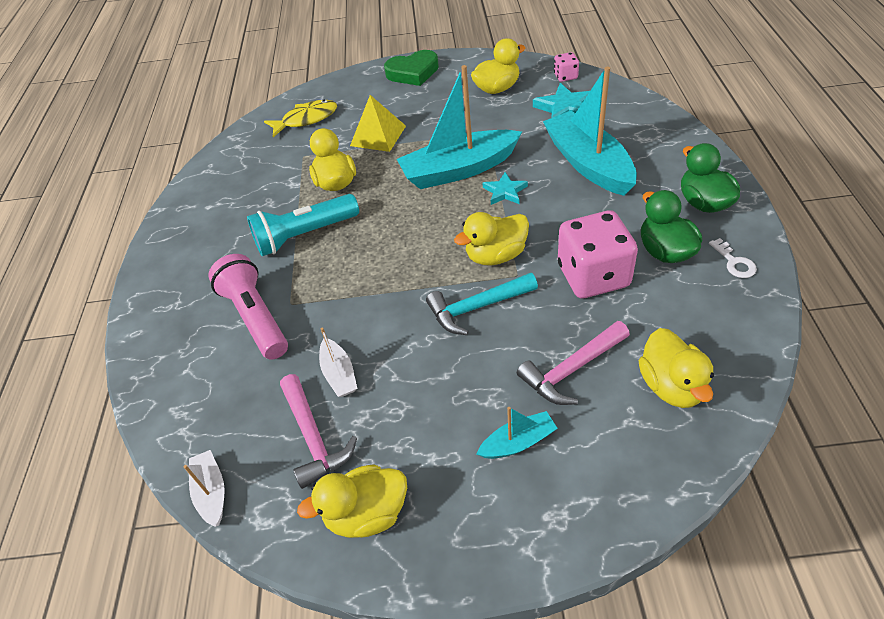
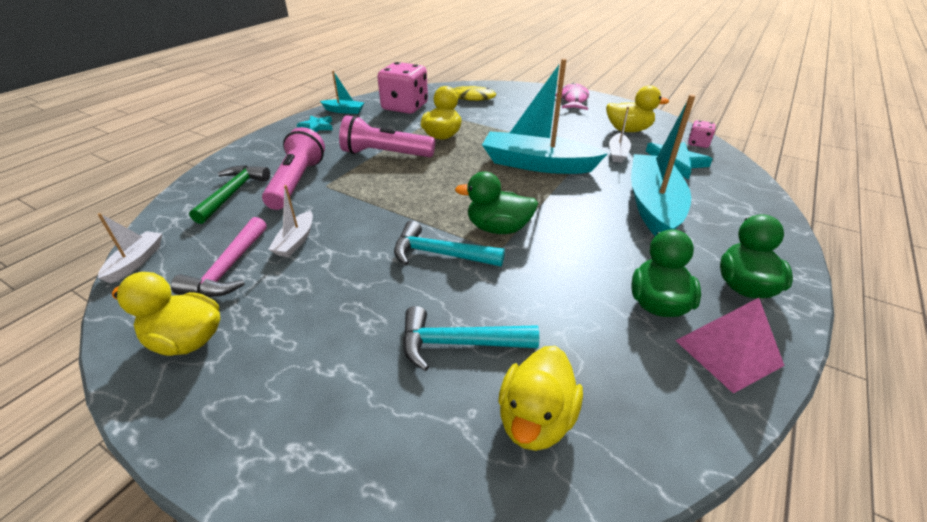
camera: 30 degrees right, 10 degrees down
(204, 368) = (233, 193): none -> green hammer
(305, 235) = (385, 154): turquoise flashlight -> pink flashlight
(378, 135) = (504, 123): yellow pyramid -> none
(413, 72) = (573, 99): green heart -> pink fish
(496, 255) = (498, 228): yellow duck -> green duck
(505, 191) = (557, 192): turquoise star -> turquoise star (316, 127)
(513, 121) = (618, 153): none -> white boat
(518, 442) = (346, 369): turquoise boat -> turquoise boat (344, 111)
(572, 369) = (459, 343): pink hammer -> turquoise hammer
(593, 276) = (563, 285): pink dice -> pink dice (405, 107)
(734, 262) = (728, 352): white key -> pink pyramid

